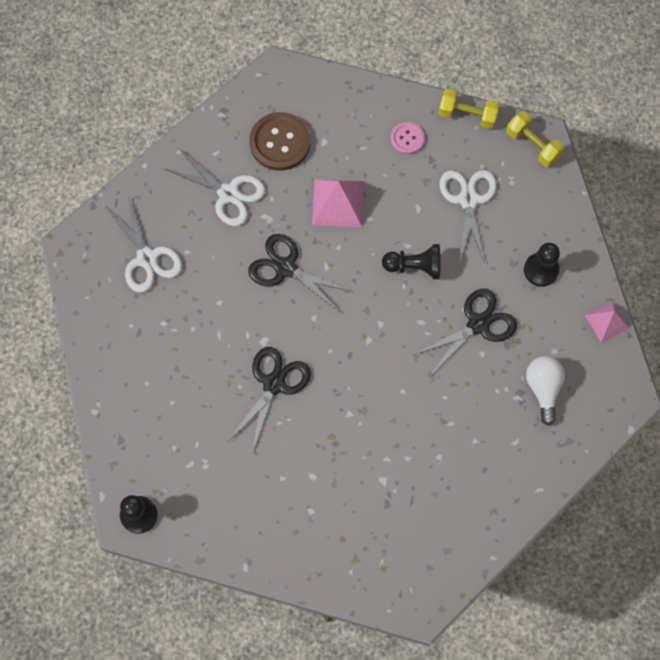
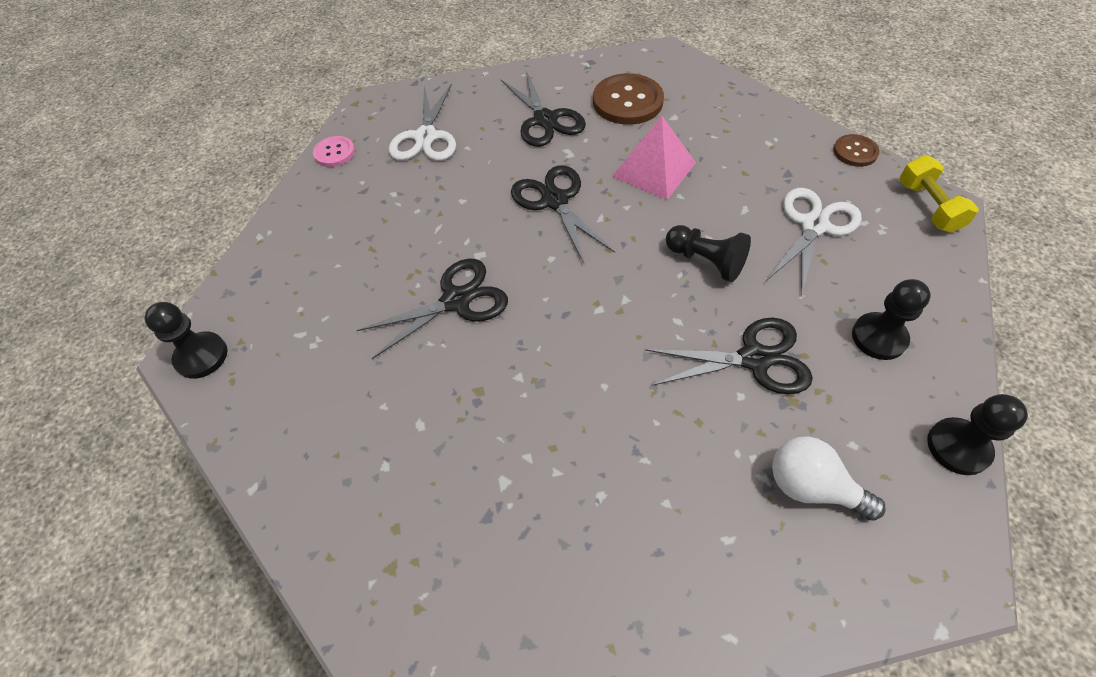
camera: 35 degrees right, 15 degrees down
(228, 194) = (545, 120): white scissors -> black scissors
(407, 139) = (770, 146): pink button -> pink button (334, 153)
(467, 115) = (855, 152): yellow dumbbell -> brown button
(543, 388) = (811, 487): white light bulb -> white light bulb turned 90 degrees counterclockwise
(606, 322) = (958, 447): pink pyramid -> black pawn

